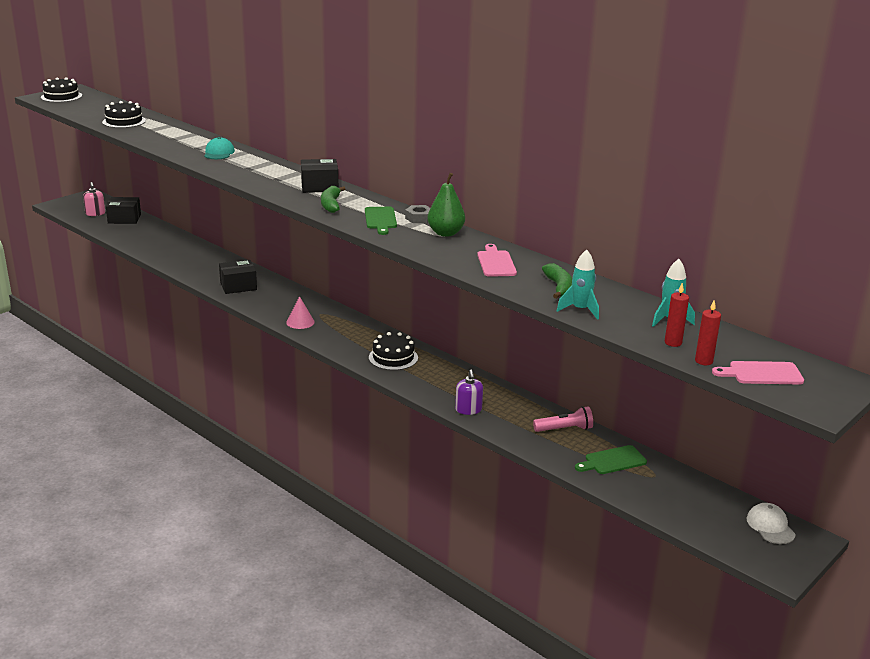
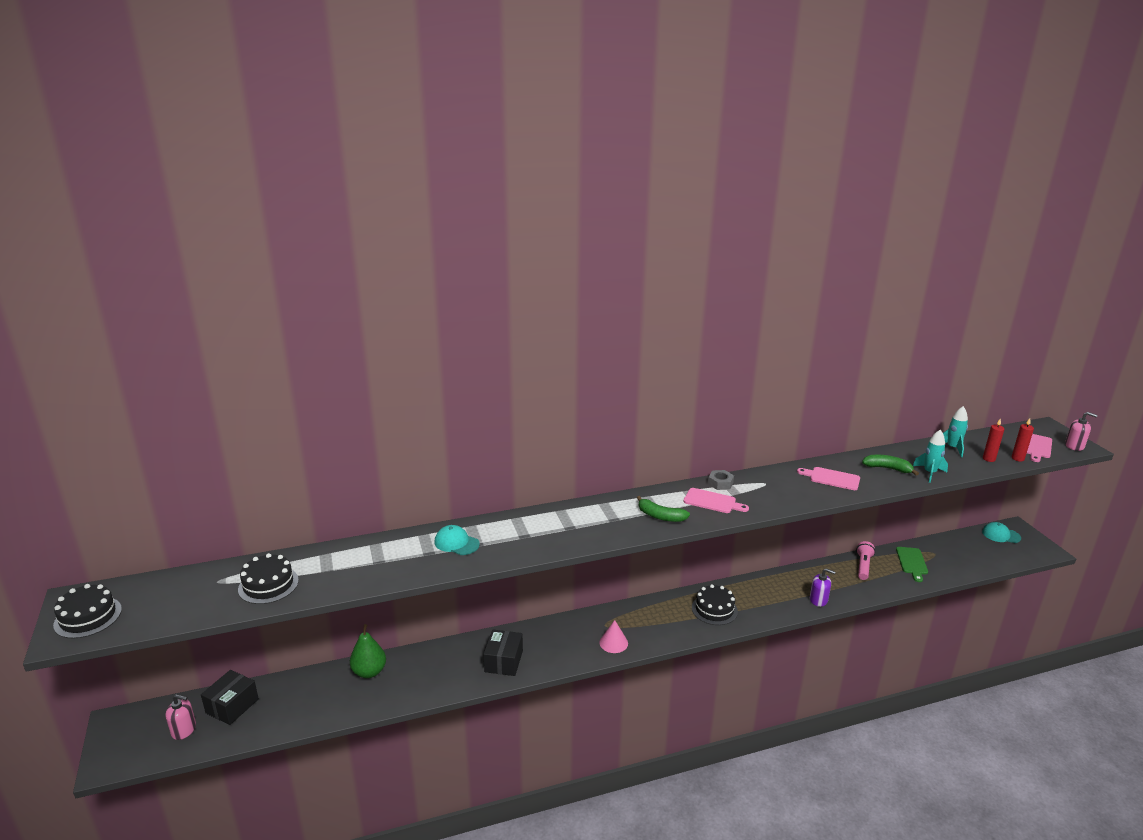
camera: 60 degrees left, 0 degrees up
(319, 186) = (608, 510): black box -> none
(380, 219) = (712, 501): green cutting board -> pink cutting board
(445, 233) = (760, 481): green pear -> green pear (369, 672)
(770, 526) = (1001, 535): white cap -> turquoise cap
(811, 401) = (1074, 446): none -> pink soap dispenser

